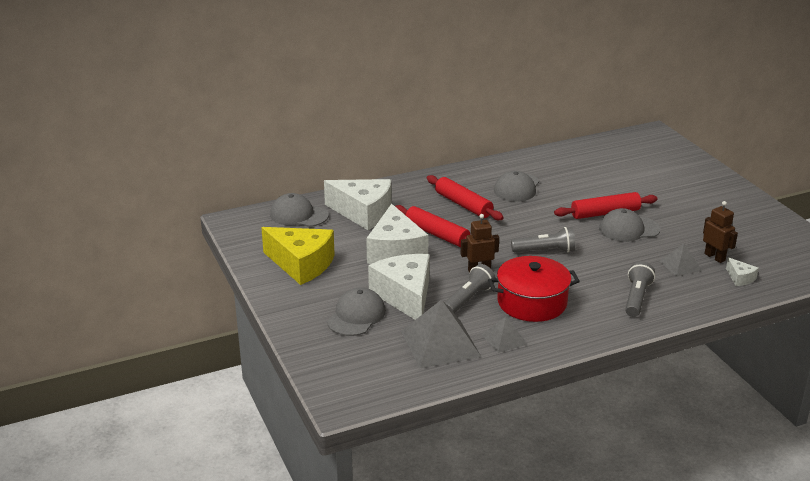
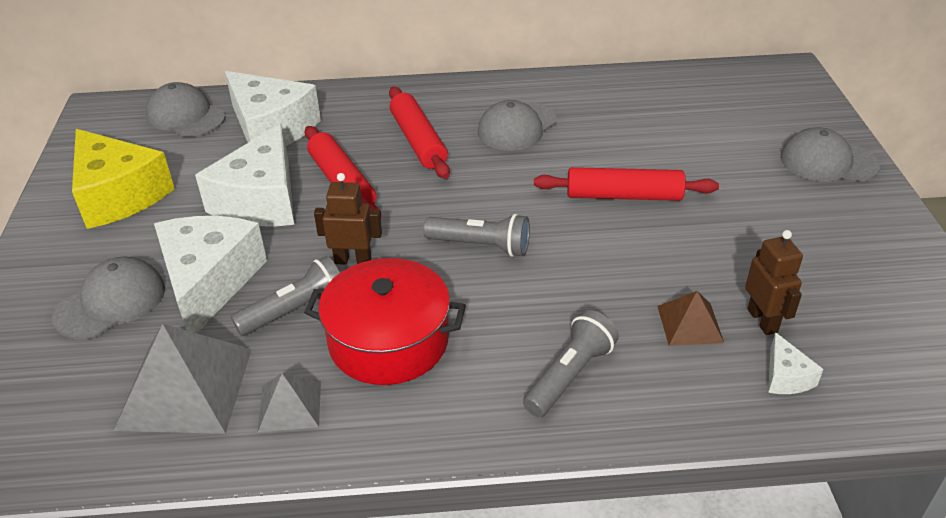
camera: 20 degrees right, 10 degrees up
(629, 229) = (644, 233): grey cap -> grey cap (828, 162)
(680, 265) = (690, 324): grey pyramid -> brown pyramid

